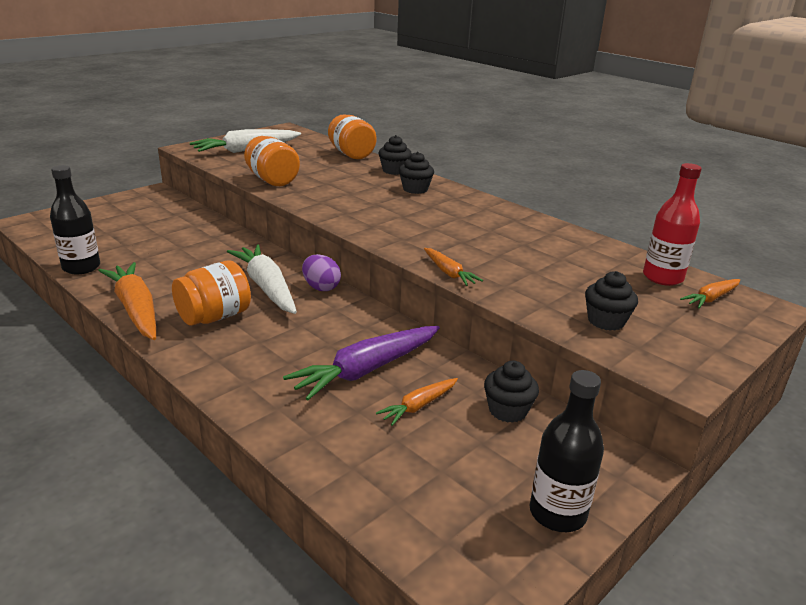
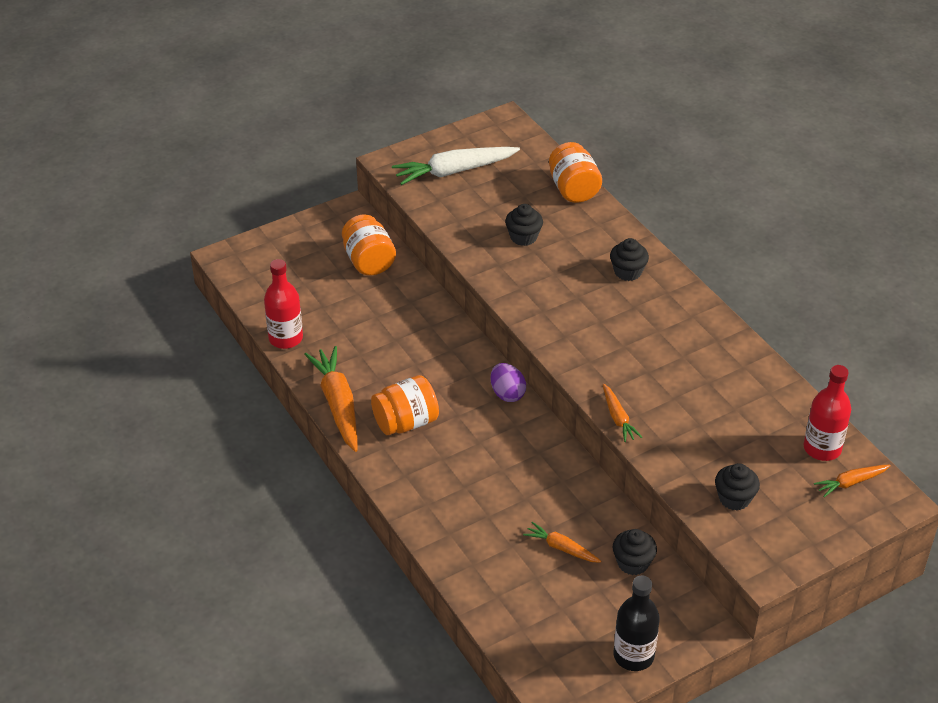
camera: 15 degrees right, 15 degrees up
(81, 267) = (285, 338): black bottle -> red bottle
(266, 287) = (456, 387): white carrot -> none
(272, 180) = (476, 241): orange jar -> orange jar (369, 261)
(366, 370) = (527, 504): purple carrot -> none
(394, 171) = (614, 231): black cupcake -> black cupcake (523, 237)
(418, 406) = (561, 548): orange carrot -> orange carrot turned 60 degrees clockwise

